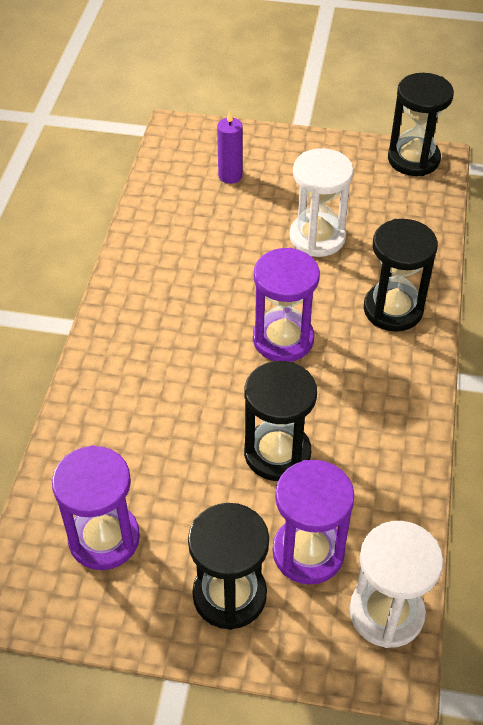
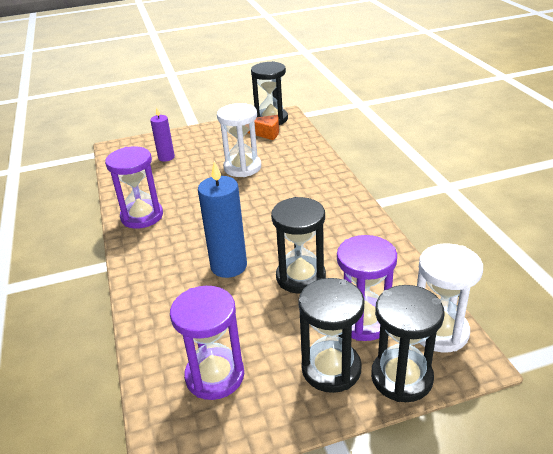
camera: 25 degrees left, 15 degrees down
(204, 395) = (228, 266): none -> blue candle
(283, 339) = (259, 220): purple hourglass -> purple hourglass (142, 216)
(389, 185) = (266, 133): none -> orange cheese
(393, 309) = (314, 184): black hourglass -> black hourglass (401, 377)

